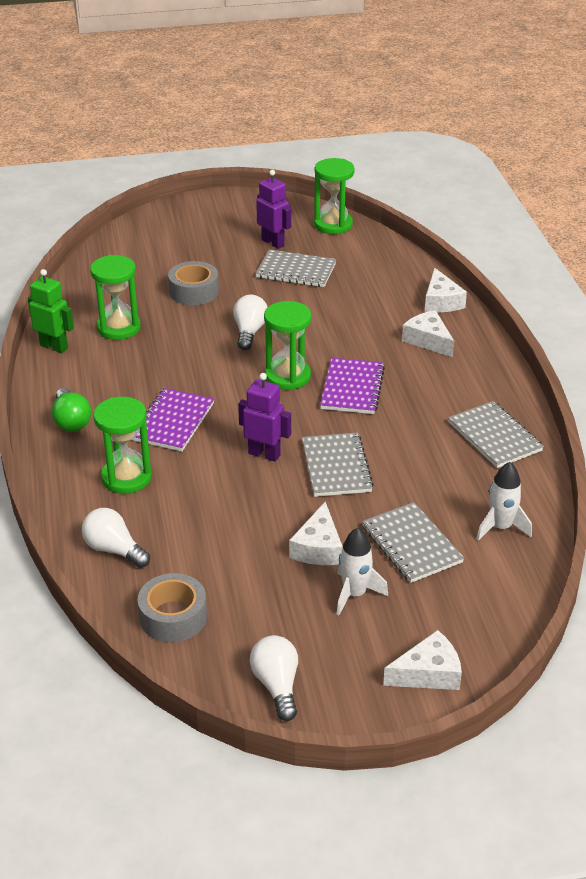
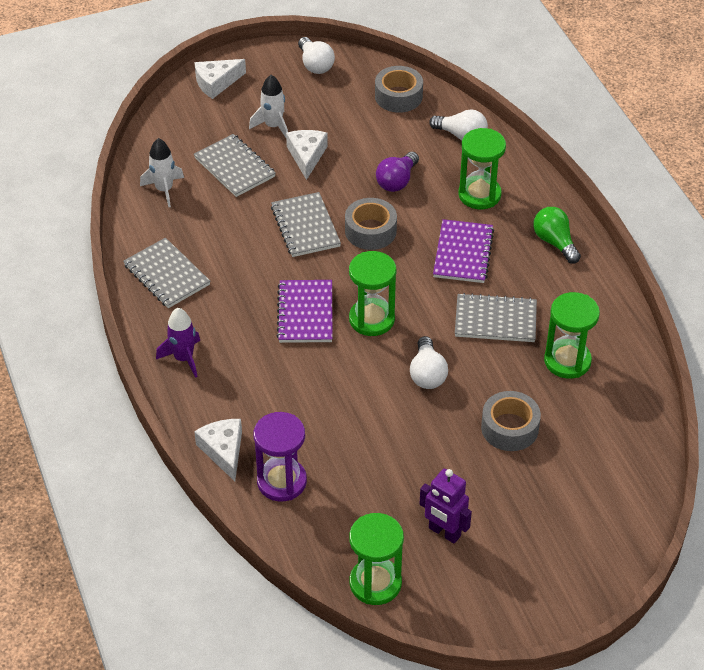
camera: 170 degrees right, 10 degrees up
(54, 346) = (619, 326): green robot -> none
(216, 504) = (397, 181): none -> purple light bulb
(264, 454) = (370, 231): purple robot -> grey tape
(296, 271) = (402, 481): grey notebook -> grey notebook (495, 320)
(394, 280) = (282, 481): none -> purple hourglass
(428, 340) = (235, 387): white cheese -> none
(475, 366) = (184, 358): none -> purple rocket

